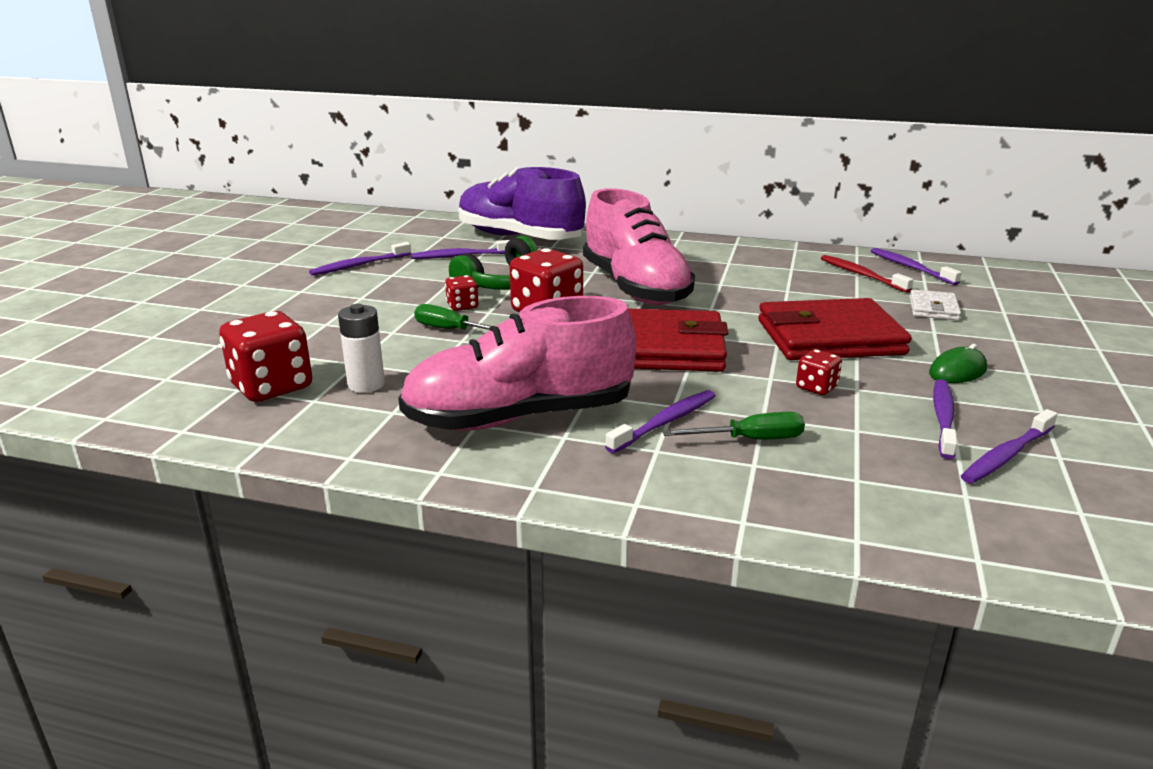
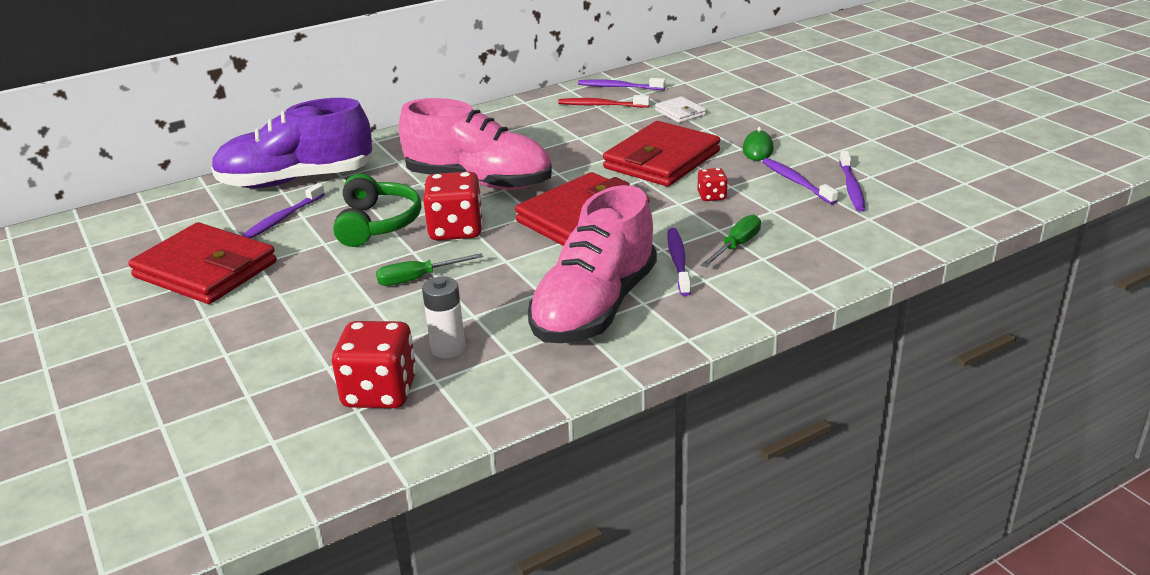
camera: 45 degrees left, 5 degrees up
(359, 265) = (205, 270): purple toothbrush -> red wallet
(462, 306) = (383, 258): red dice -> none

